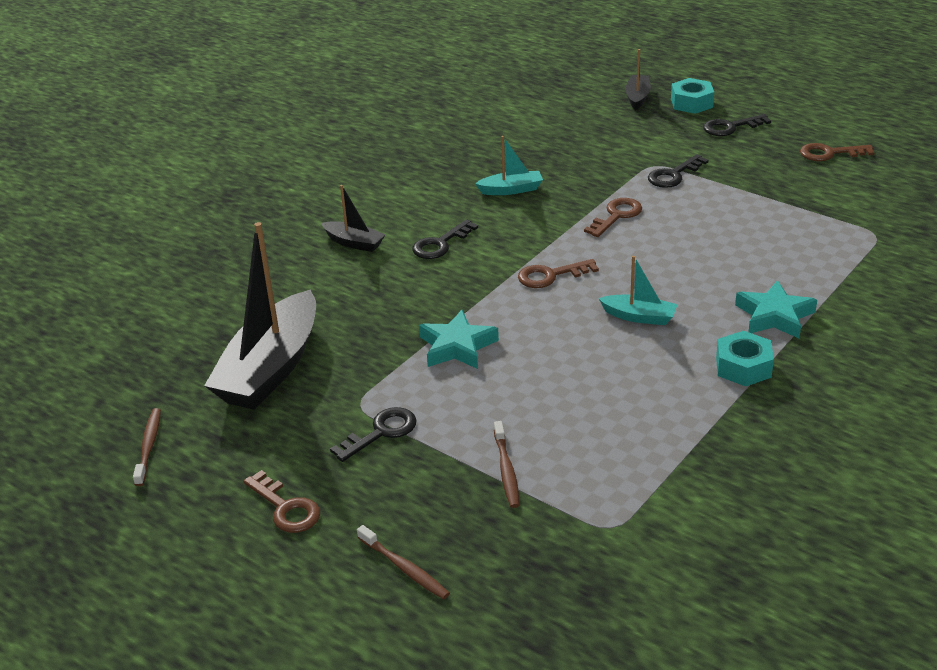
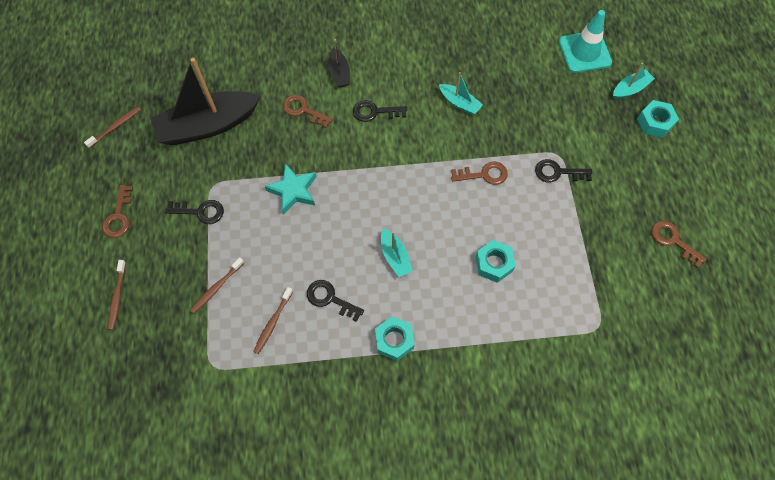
camera: 45 degrees right, 30 degrees up
(550, 276) = (394, 186): brown key -> brown key (303, 110)
(561, 99) = (584, 52): none -> turquoise traffic cone
(612, 446) = (273, 322): none -> brown toothbrush
(637, 97) = (630, 89): black boat -> turquoise boat
(729, 259) = (494, 264): none -> turquoise nut
(730, 127) = (647, 164): black key -> black key (330, 299)
(774, 316) = (457, 325): turquoise star -> none

